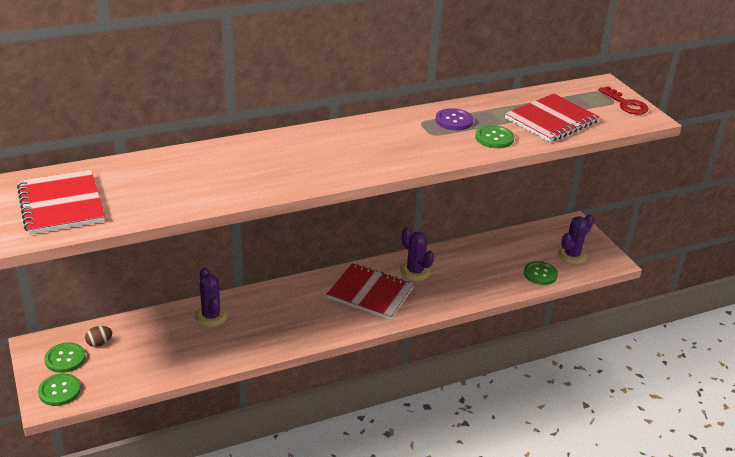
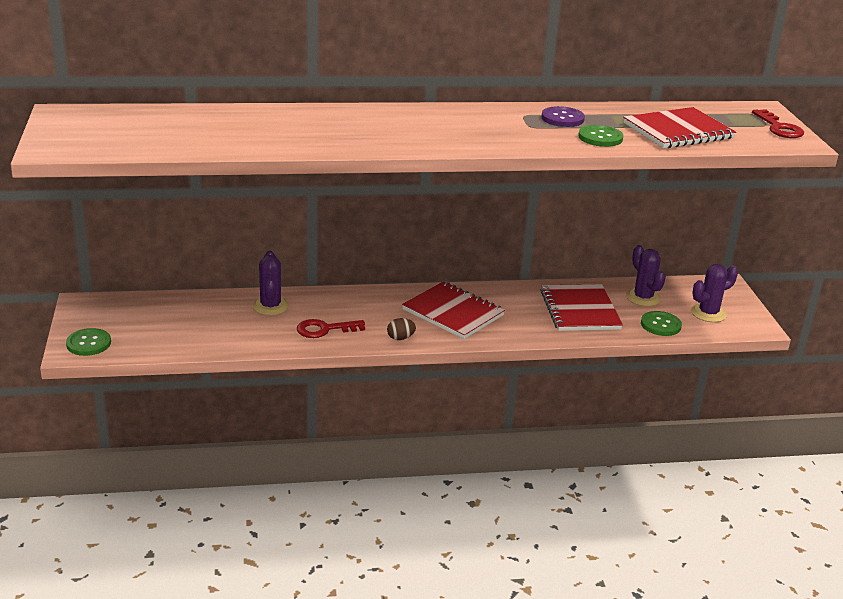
camera: 15 degrees right, 5 degrees down
(61, 204) = (109, 132): red notebook -> red notebook (580, 310)
(65, 359) = (106, 318): green button -> none
(99, 343) = (146, 311): brown egg -> brown egg (400, 338)
(268, 332) = (324, 329): none -> red key
(415, 271) = (513, 301): purple cactus -> purple cactus (643, 298)

